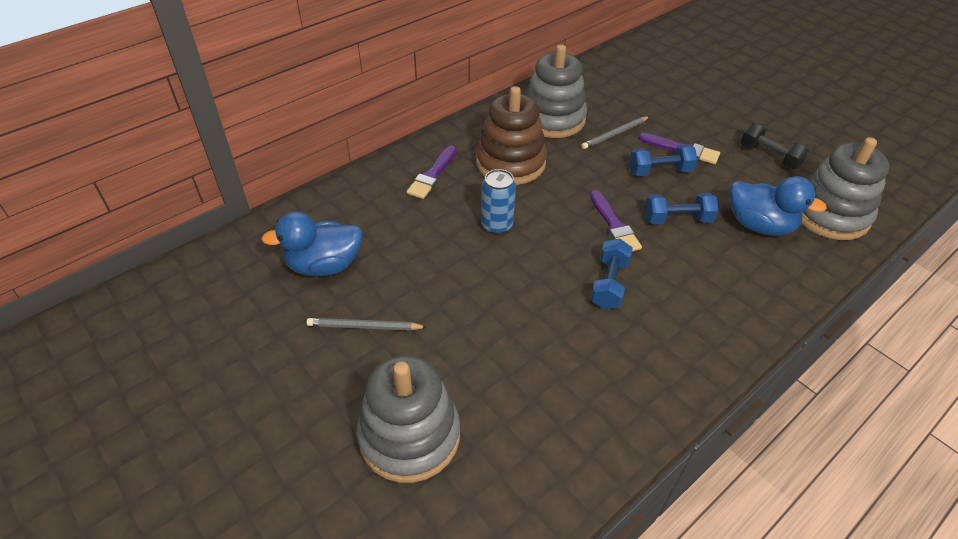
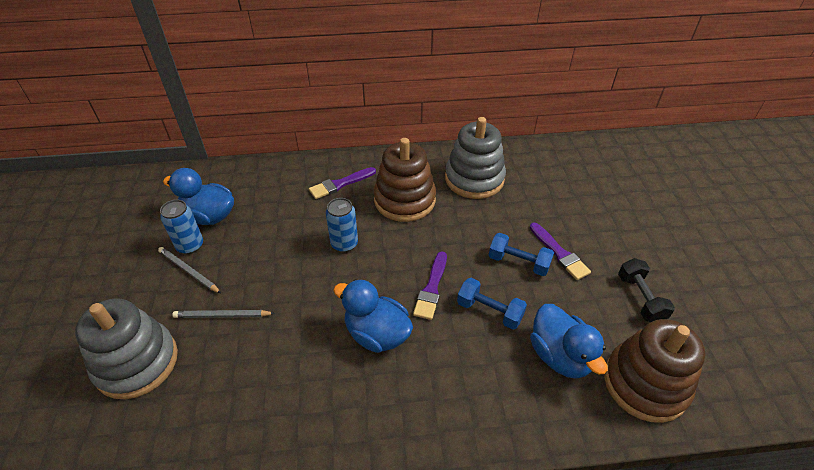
camera: 35 degrees right, 0 degrees up
(336, 303) = (190, 245): none -> blue can
(609, 284) = (377, 334): blue dumbbell -> blue duck
(615, 134) = (513, 213): grey pencil -> grey pencil (222, 316)
(830, 214) = (645, 383): grey stacking toy -> brown stacking toy

